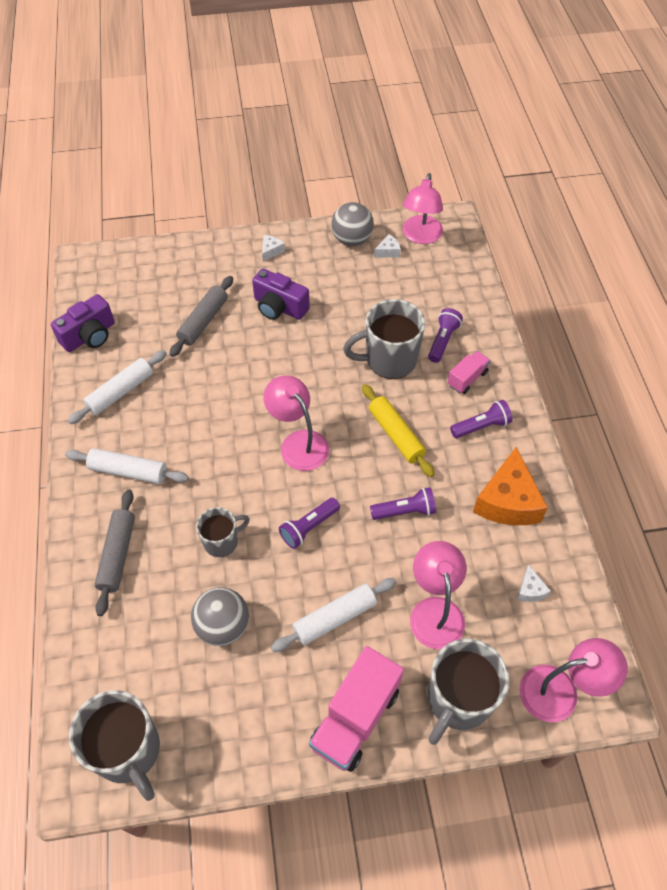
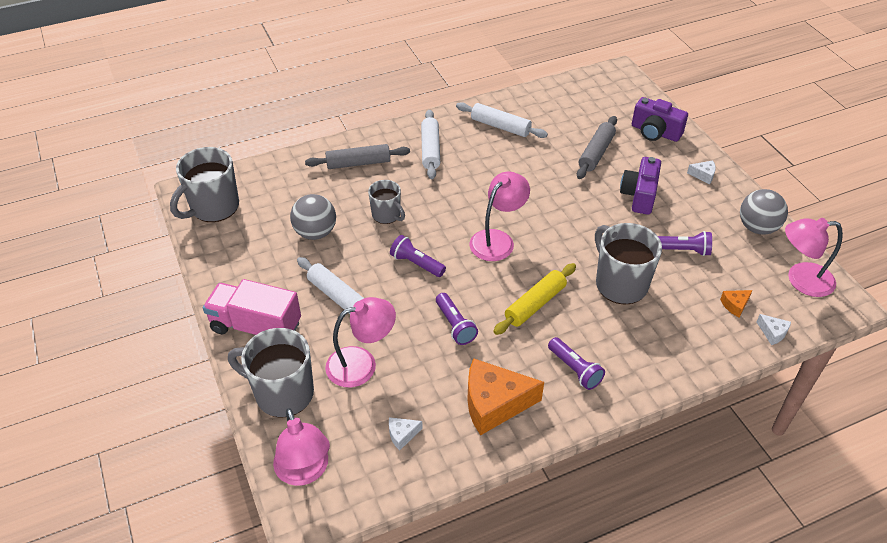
camera: 75 degrees right, 10 degrees down
(90, 336) = (545, 96): purple camera -> purple camera (655, 132)
(203, 321) = (596, 153): grey rolling pin -> grey rolling pin turned 75 degrees counterclockwise
(388, 251) = (760, 258): white cheese -> white cheese (772, 333)
(436, 289) = (735, 305): none -> orange cheese
(442, 341) = (667, 321): purple flashlight -> purple flashlight (683, 250)
(467, 378) = (629, 349): pink truck -> none

